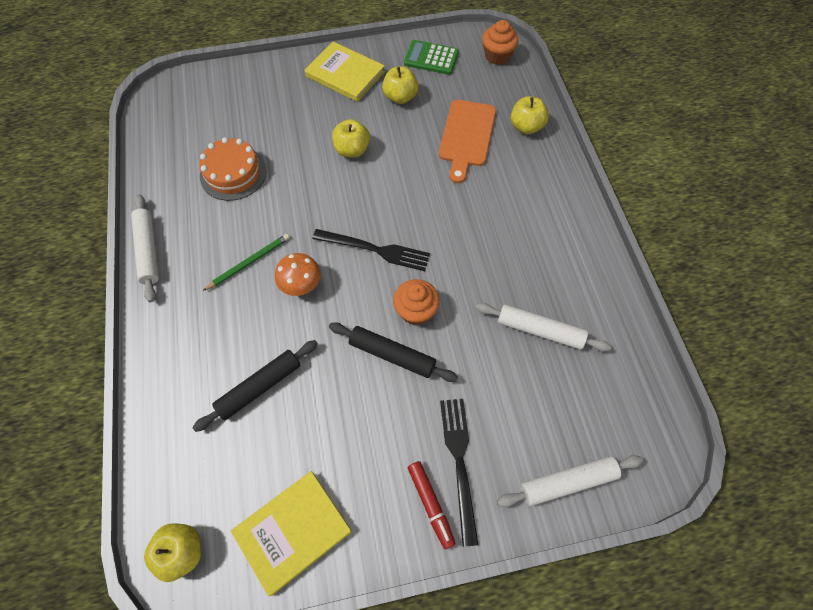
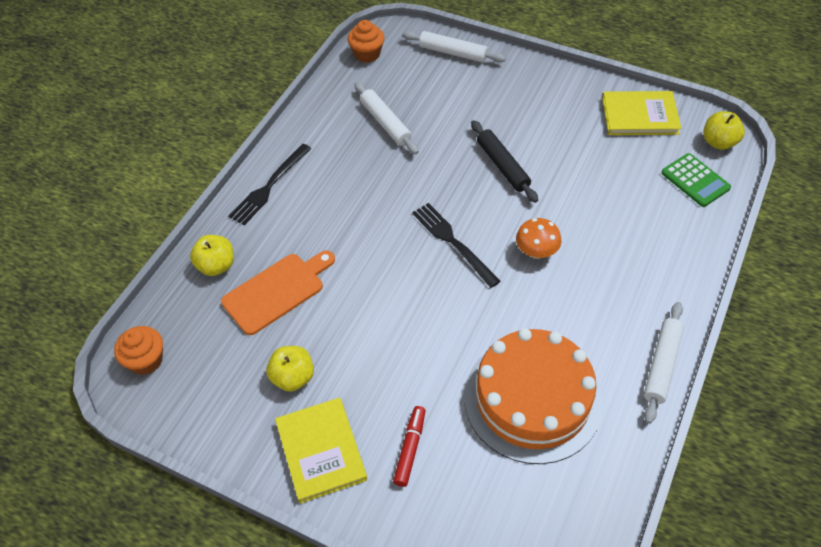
camera: 140 degrees left, 10 degrees down
(233, 173) = (532, 399): orange cake -> orange cake, size x1.67
(249, 262) = (570, 296): green pencil -> none
(260, 387) = (616, 200): black rolling pin -> none
(352, 150) = (394, 347): yellow apple -> none
(415, 311) = (460, 182): orange cupcake -> orange cupcake (367, 54)
(430, 504) = (543, 85): red marker -> red marker (410, 449)
(431, 58) = (211, 406): green calculator -> green calculator (695, 180)
(459, 462) = (508, 92): black fork -> black fork (269, 186)

